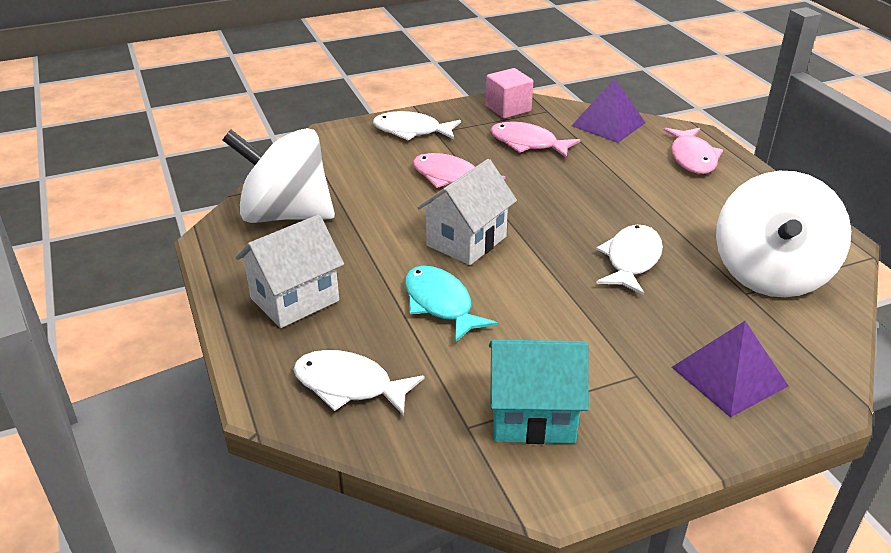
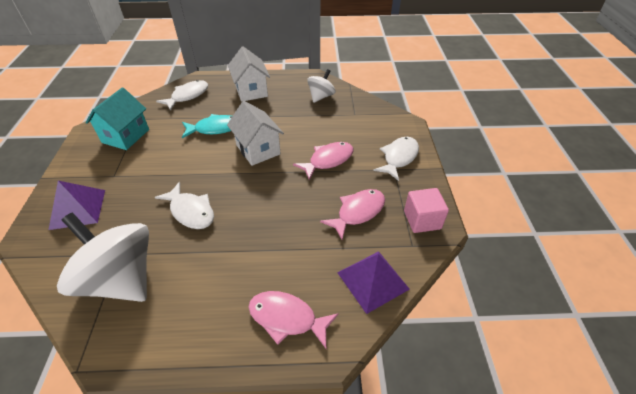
camera: 110 degrees right, 10 degrees up
(286, 215) = (321, 97): white spinning top -> white spinning top, size x0.52

